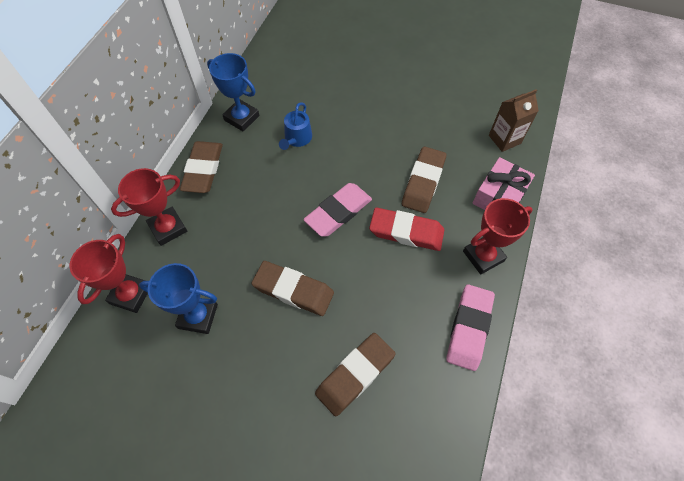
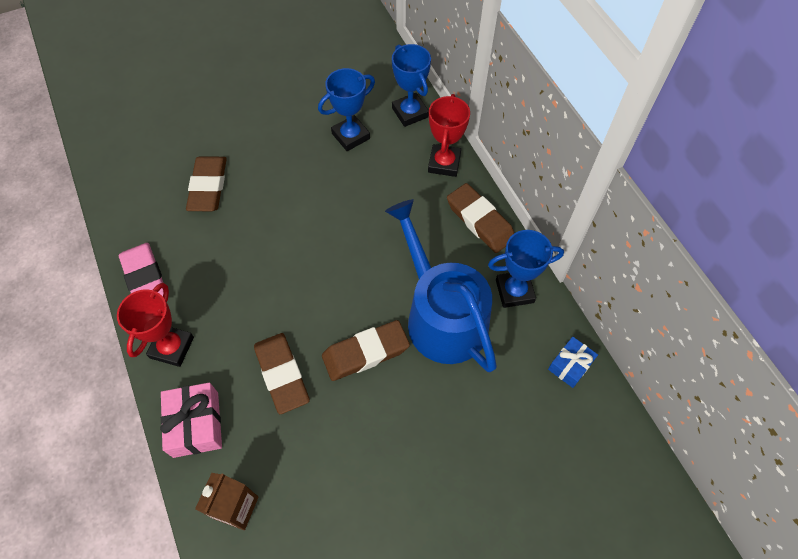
camera: 135 degrees right, 0 degrees up
(131, 294) = (410, 112): red trophy -> blue trophy
(265, 68) = (570, 365): none -> blue gift
(293, 290) = (304, 199): brown eraser -> brown eraser (365, 352)
(297, 139) = (441, 316): blue watering can -> blue watering can, size x2.31
(338, 212) = (331, 281): pink eraser -> none
(406, 232) = (257, 313): red eraser -> none

